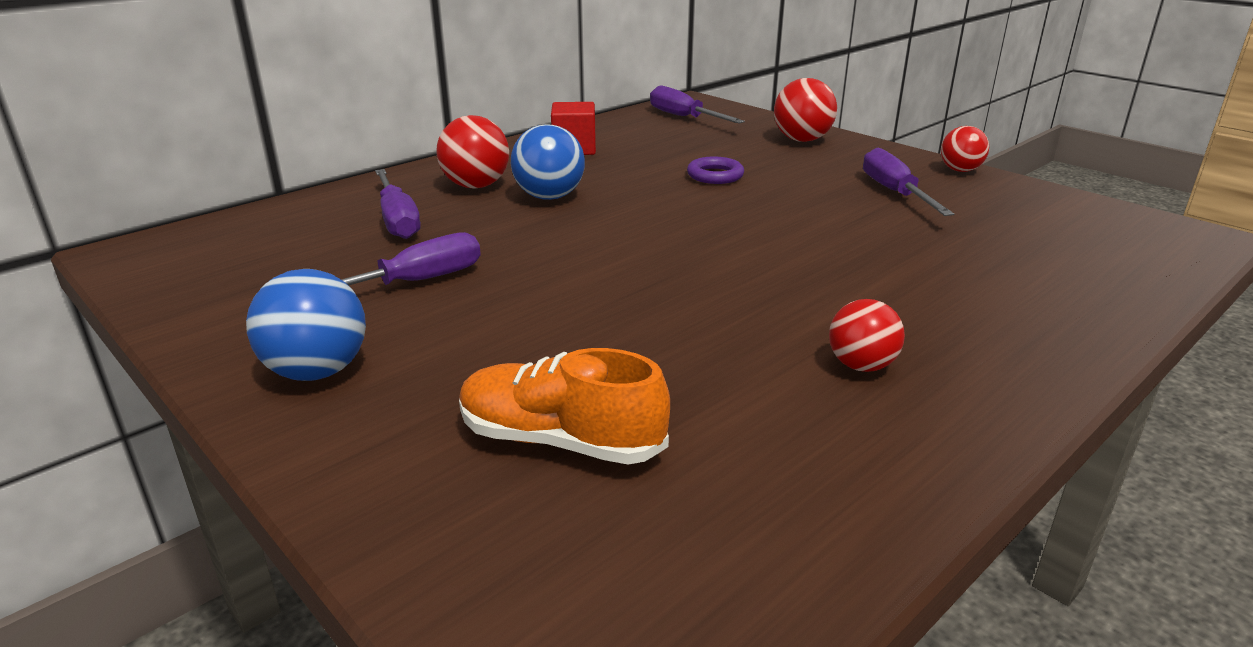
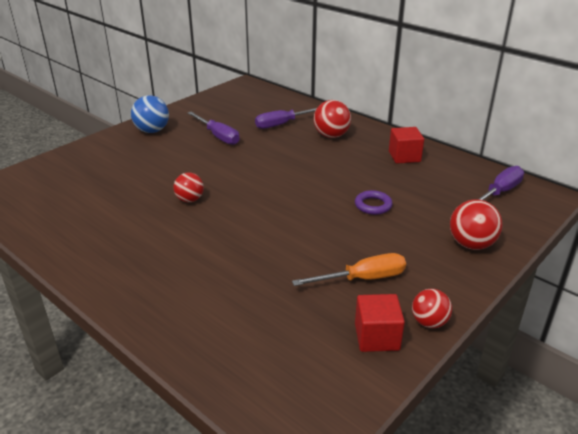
camera: 85 degrees right, 5 degrees up
(549, 197) = (321, 156): blue ball -> none
(560, 441) = (98, 176): orange shoe -> none
(861, 366) = (132, 241): red ball -> red ball (190, 200)
(894, 193) = (363, 279): purple screwdriver -> orange screwdriver
(1002, 194) = (377, 337): none -> red cube

